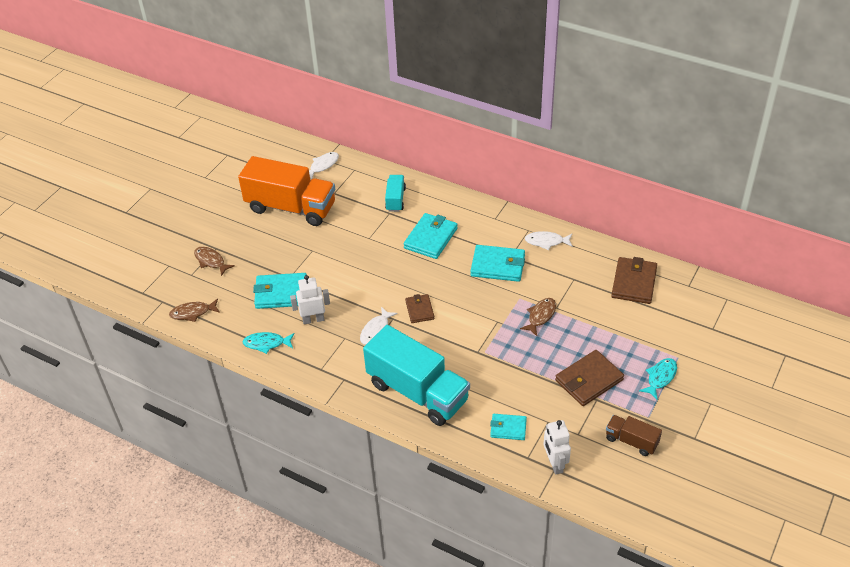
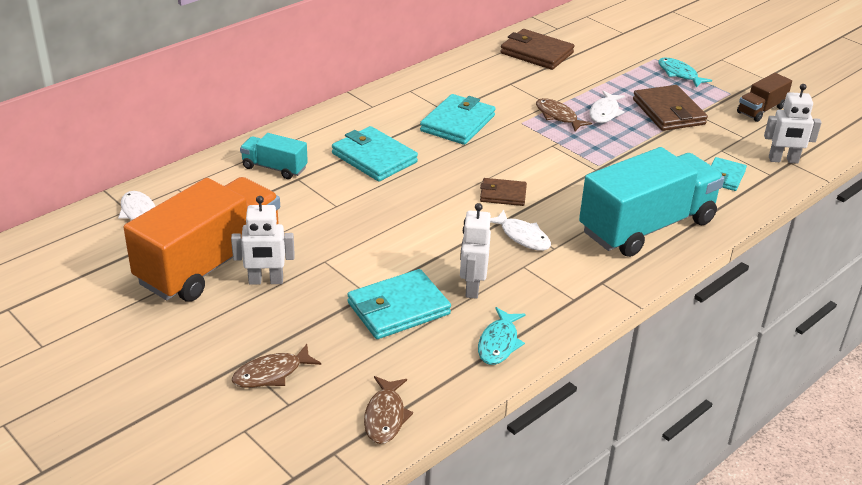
camera: 75 degrees left, 10 degrees down
(281, 293) = (398, 308): turquoise wallet -> turquoise wallet turned 45 degrees clockwise
(284, 233) = (266, 281): none -> white robot
(546, 242) = (438, 84): white fish -> white fish (605, 112)

